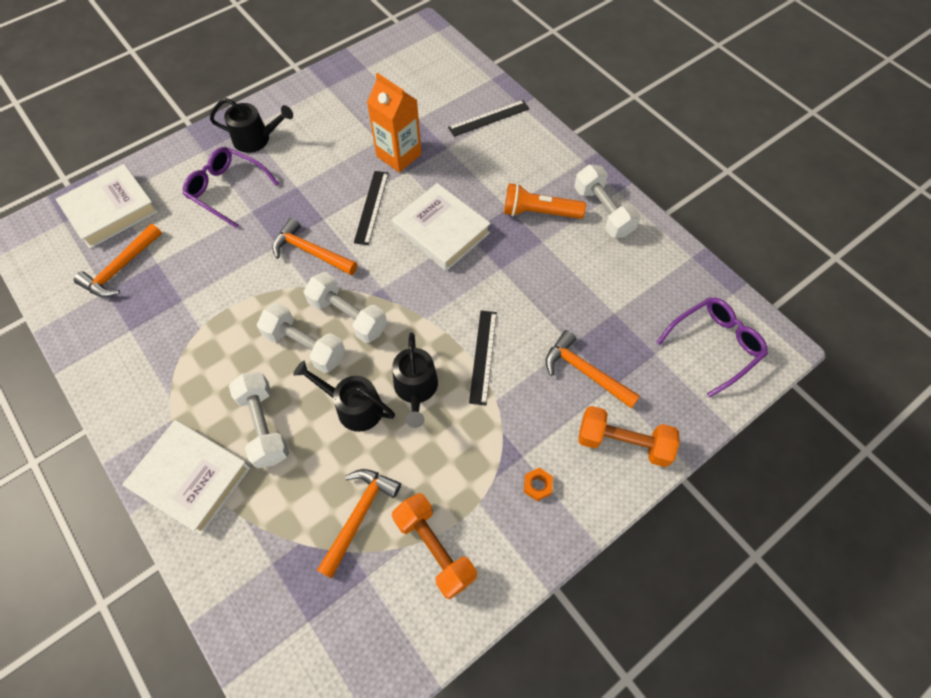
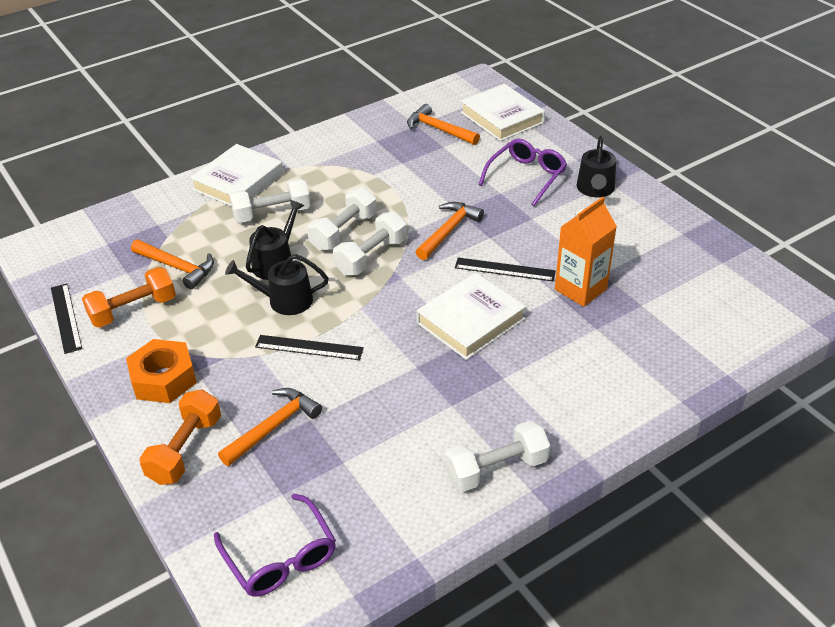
camera: 95 degrees right, 20 degrees down
(489, 118) = (651, 368): black ruler -> black ruler (66, 317)
(537, 485) = (163, 379): orange nut -> orange nut, size x2.28
(539, 212) = (496, 405): orange flashlight -> none

